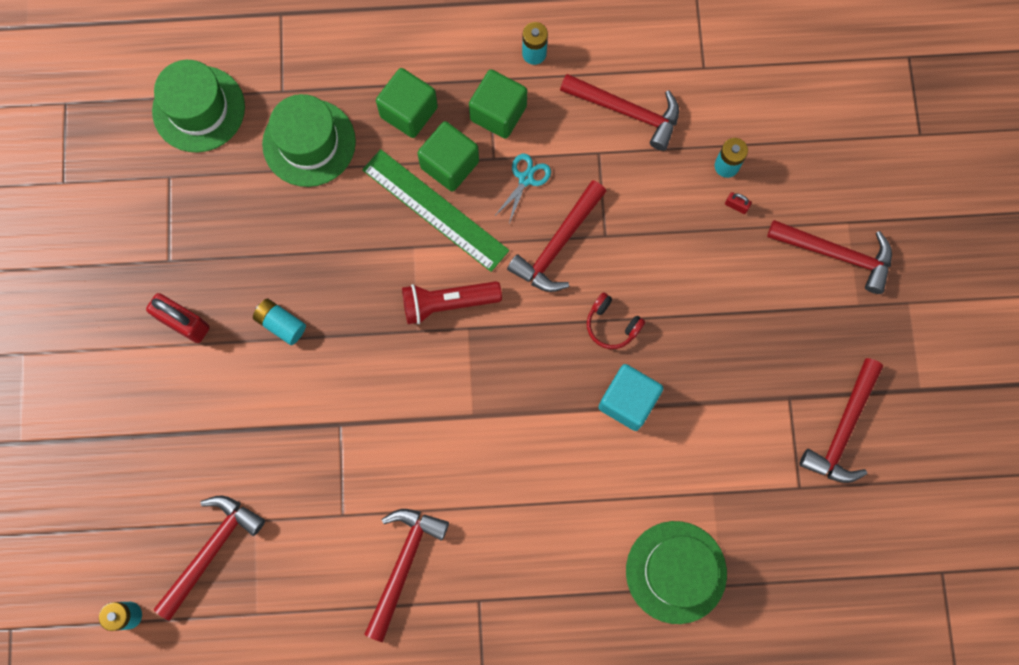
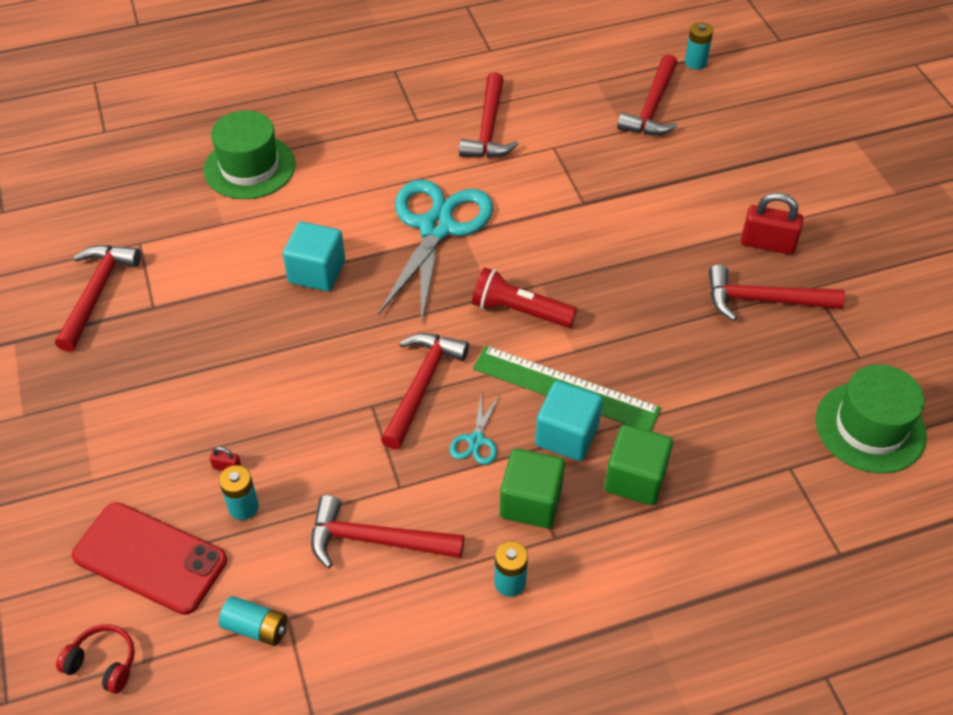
camera: 165 degrees right, 25 degrees down
(281, 324) = (675, 261): turquoise battery -> turquoise battery (256, 628)
(309, 143) = (731, 422): green hat -> none
(448, 303) = (520, 311): red flashlight -> red flashlight turned 135 degrees counterclockwise
(449, 164) = (567, 435): green cube -> turquoise cube
(498, 429) = (436, 228): none -> turquoise scissors
(612, 325) = (346, 328): red headphones -> red headphones (103, 663)
(803, 140) = (150, 558): none -> red phone
(836, 254) = (106, 444): red hammer -> red hammer (764, 300)

